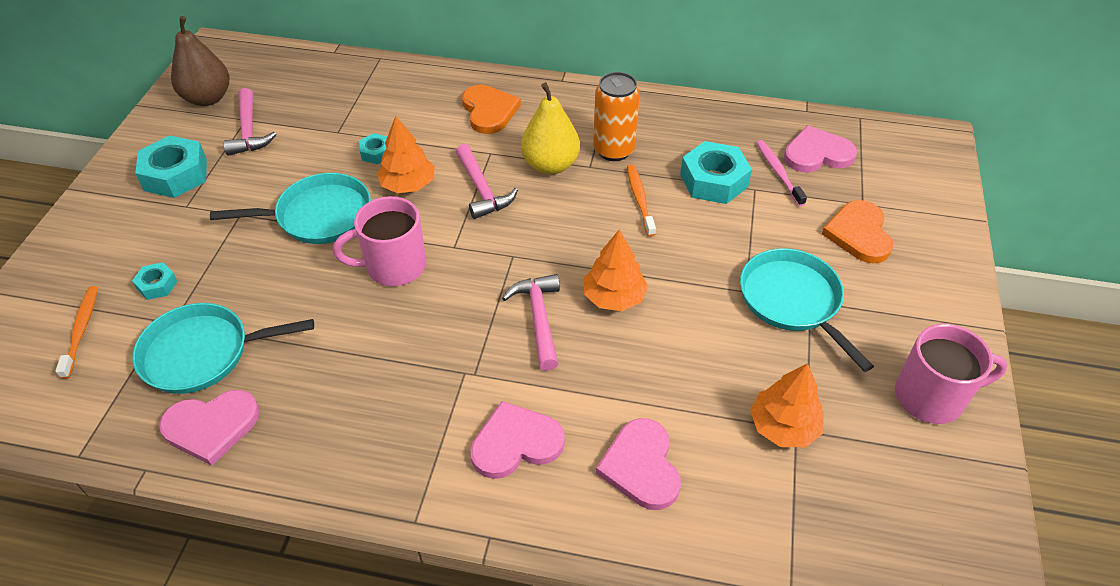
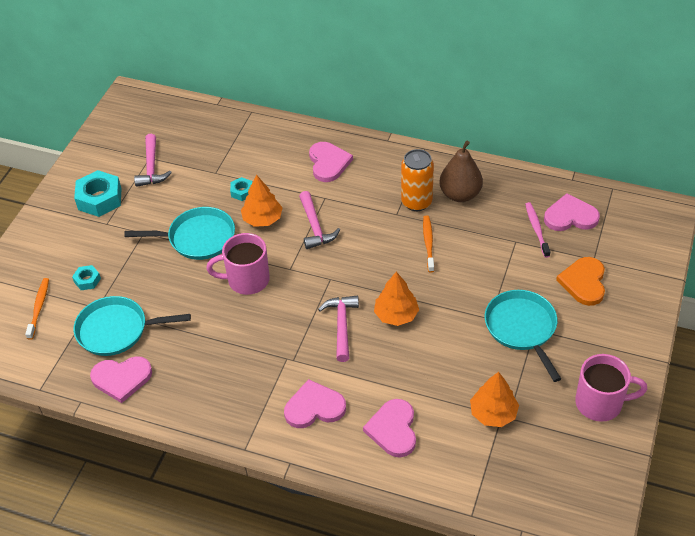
camera: 10 degrees right, 0 degrees up
(208, 98) = (123, 138): brown pear -> brown pear (460, 194)
(489, 111) = (328, 163): orange heart -> pink heart
(550, 165) = (367, 211): yellow pear -> none
(713, 181) = (486, 232): turquoise nut -> none

